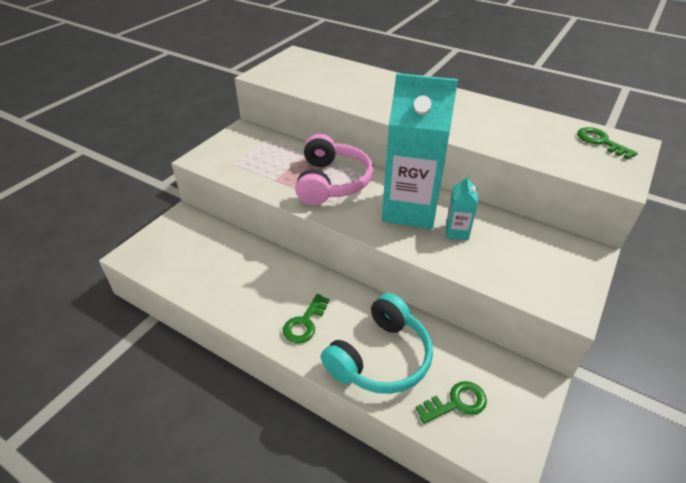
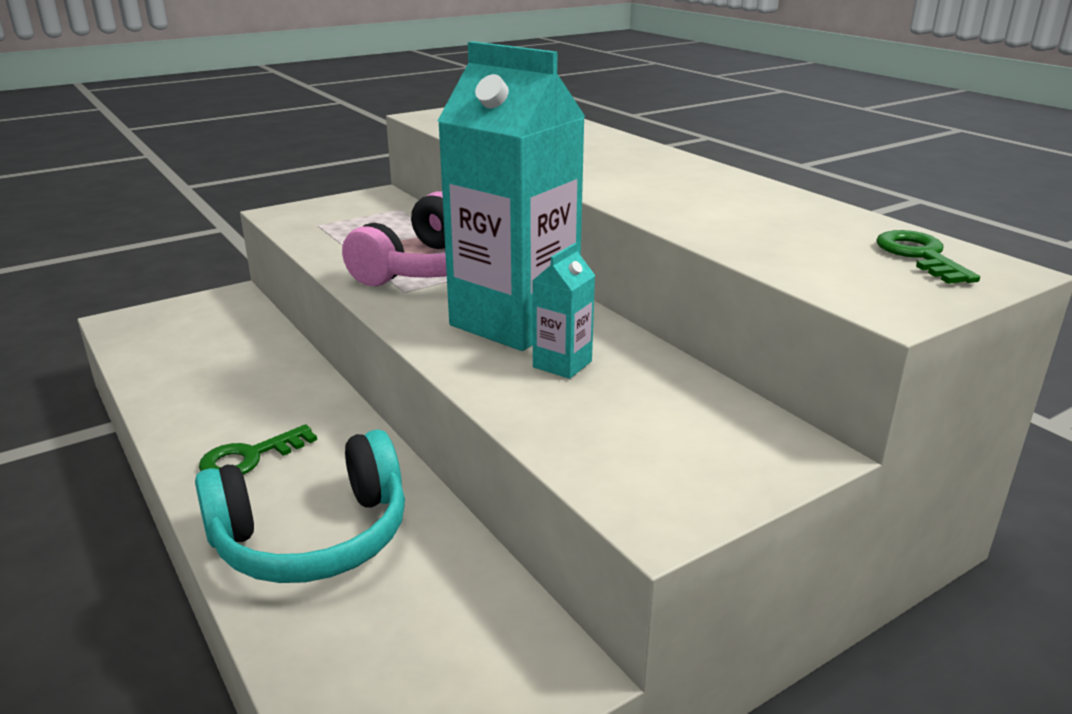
camera: 25 degrees right, 15 degrees down
(456, 403) = (369, 645): green key -> none

